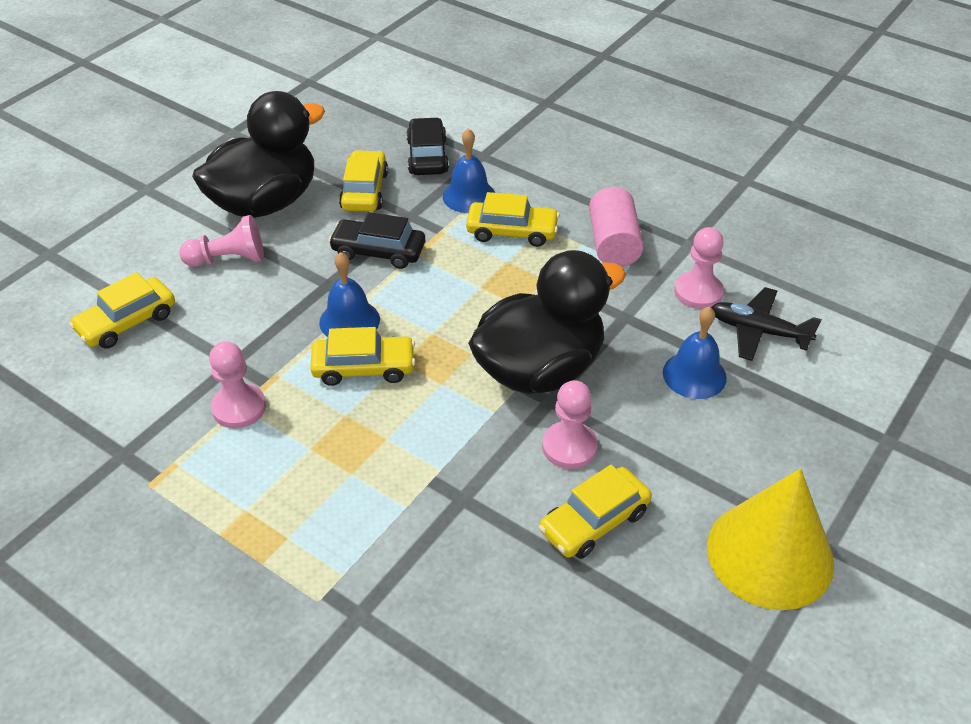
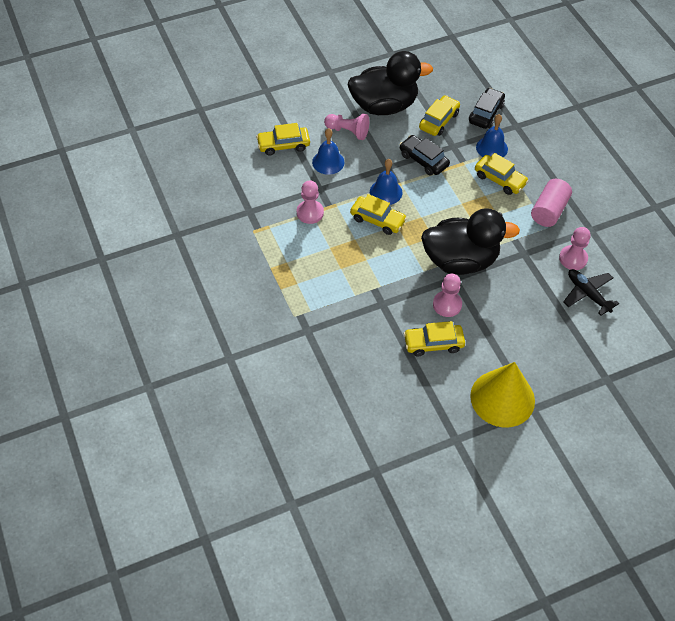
camera: 30 degrees right, 10 degrees up
(694, 375) = (535, 300): blue bell -> blue bell (328, 162)

